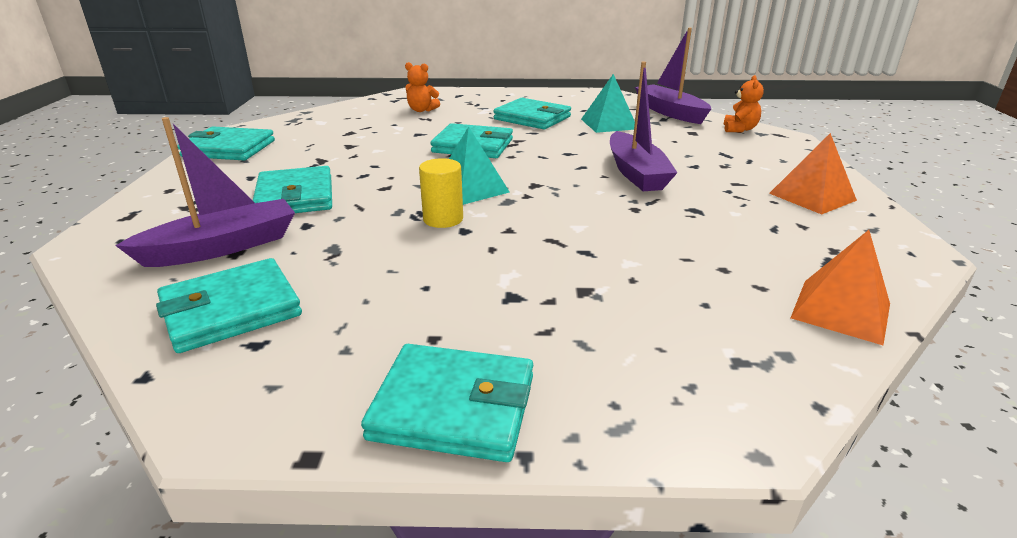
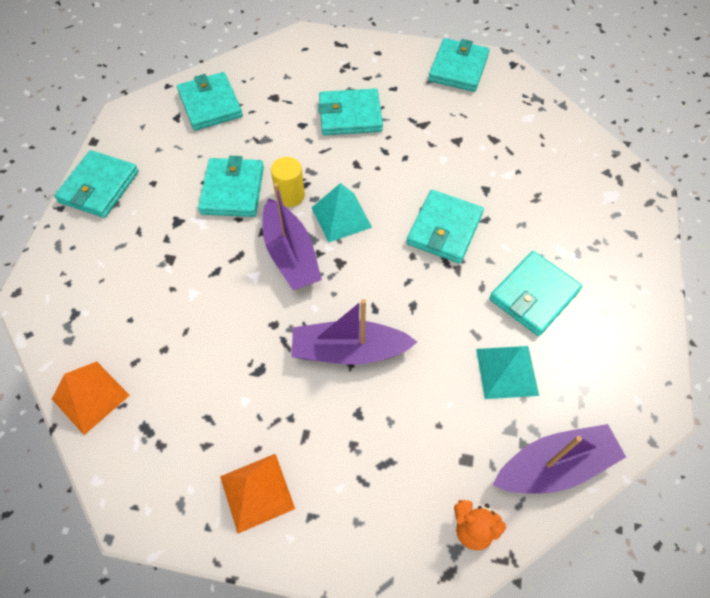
camera: 100 degrees right, 30 degrees up
(222, 247) = (282, 91): purple boat -> purple boat (290, 255)
(421, 110) = (566, 195): orange teddy bear -> none
(440, 259) = (233, 190): none -> turquoise wallet

